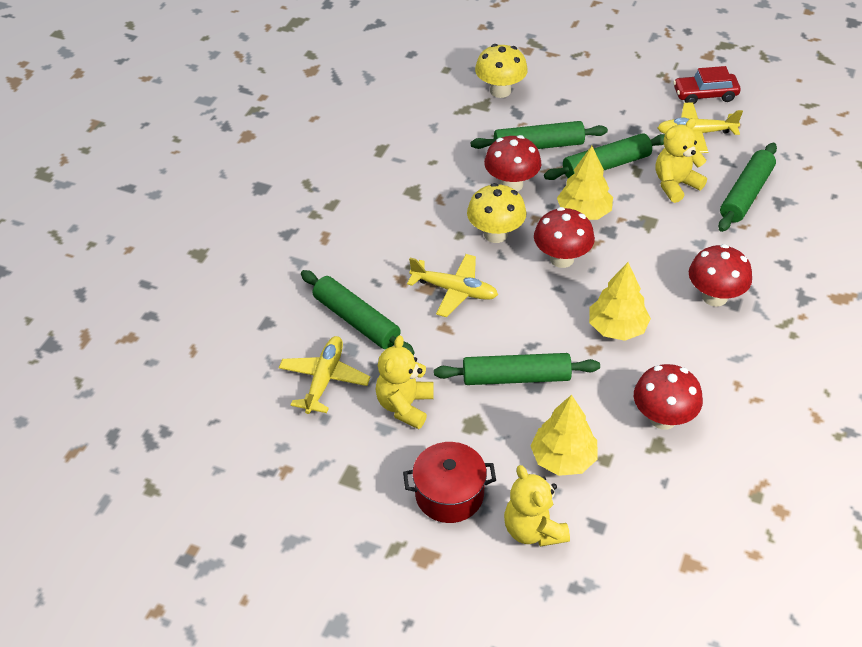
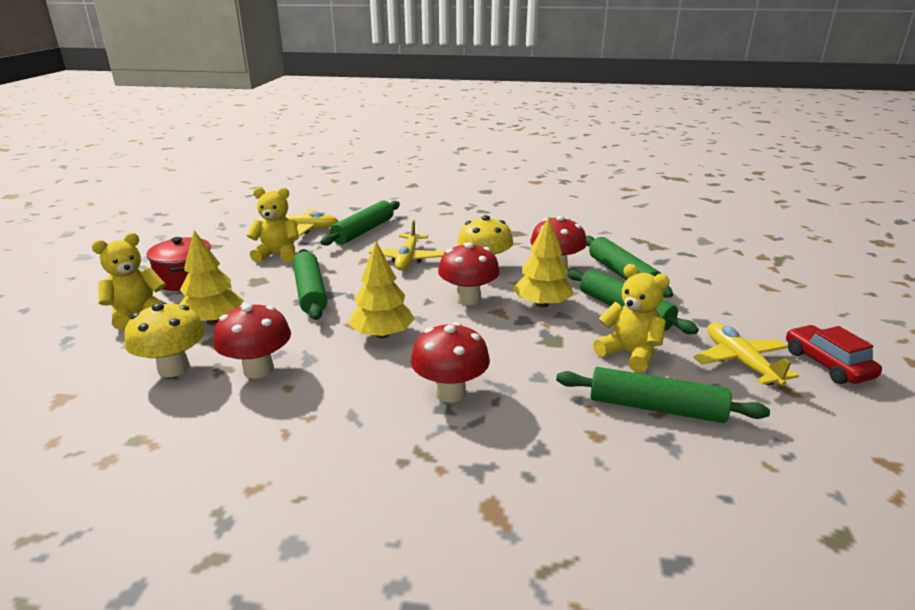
camera: 75 degrees right, 20 degrees down
(500, 91) = (684, 251): yellow mushroom -> yellow mushroom (174, 368)

